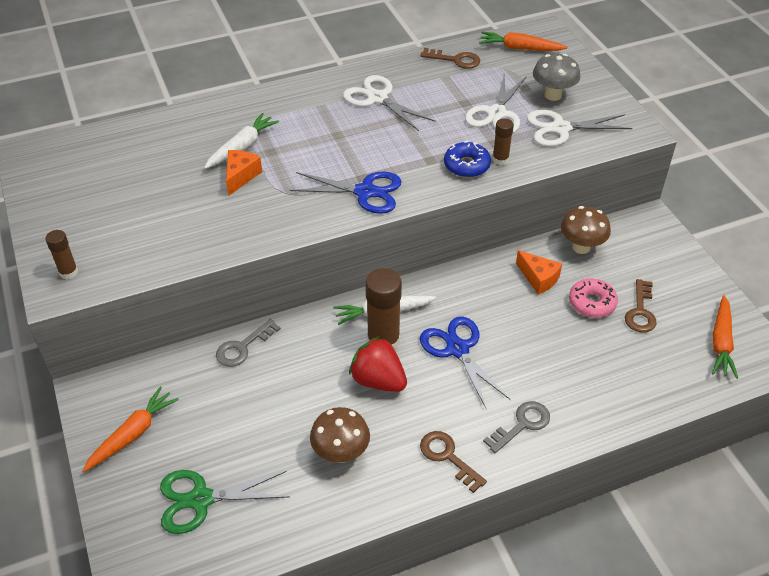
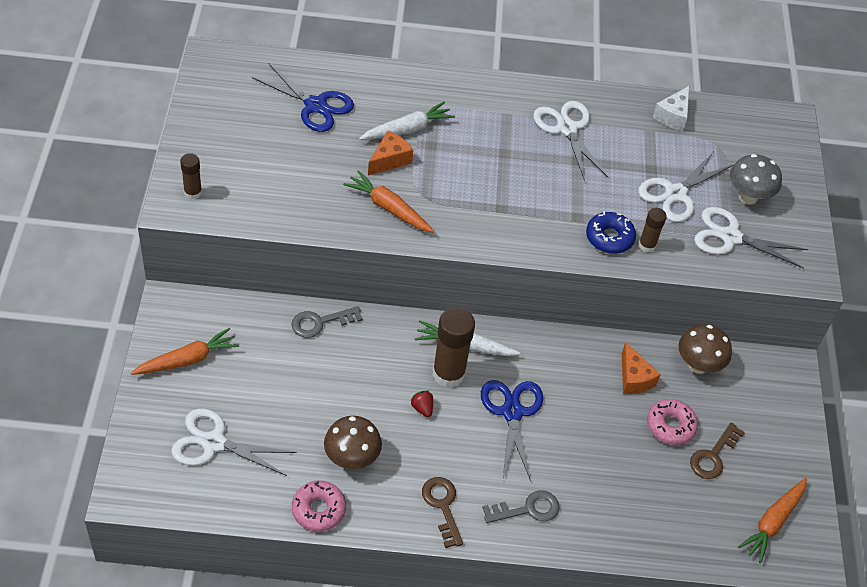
camera: 20 degrees right, 5 degrees up
(200, 499) = (213, 442): green scissors -> white scissors
(337, 514) = (318, 510): none -> pink donut
(365, 192) = (495, 225): blue scissors -> blue scissors (315, 106)
(378, 380) = (422, 408): red strawberry -> red strawberry, size x0.45
(455, 60) = (673, 116): brown key -> white cheese
(520, 48) = (749, 129): orange carrot -> orange carrot (388, 208)

